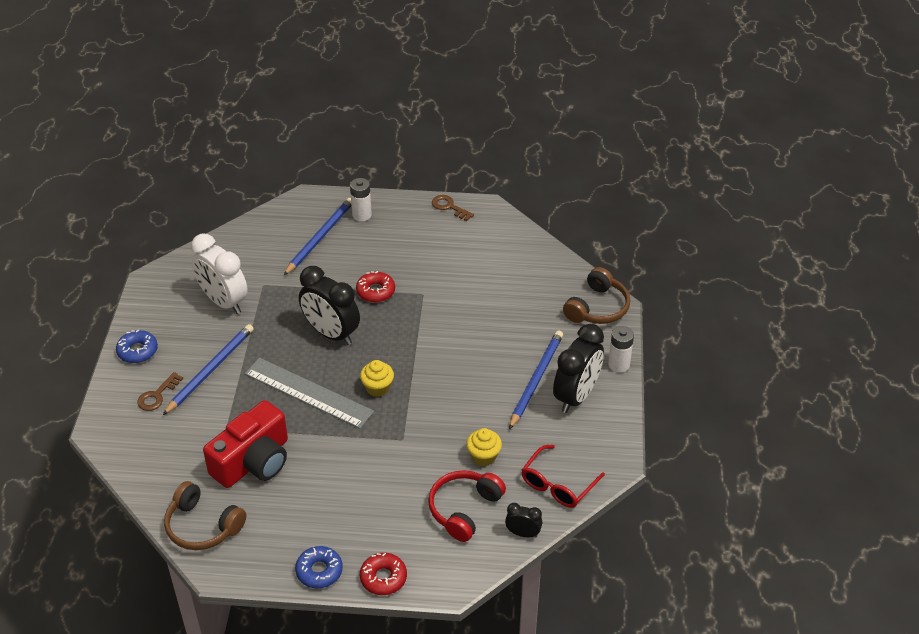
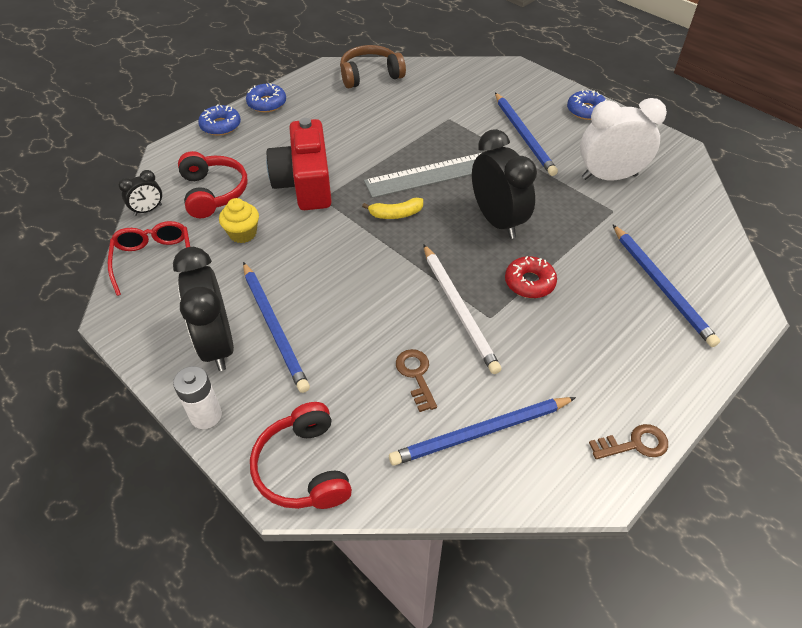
camera: 130 degrees right, 5 degrees up
(157, 395) = (522, 102): brown key -> brown key (416, 375)
(253, 461) = (399, 117): red camera -> red camera (305, 183)
(331, 333) = (497, 221): black clock -> black clock turned 75 degrees clockwise
(361, 215) = (680, 344): white battery -> none
(377, 388) = (396, 214): yellow cupcake -> yellow banana
(383, 578) = (220, 126): red donut -> blue donut
(431, 309) = (459, 309): none -> white pencil
(504, 259) = (480, 432): none -> blue pencil
(597, 308) = (303, 468): brown headphones -> red headphones

